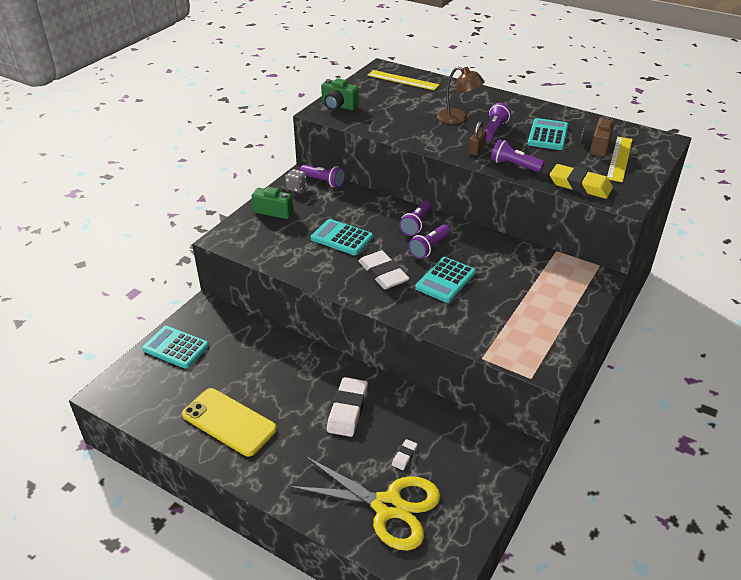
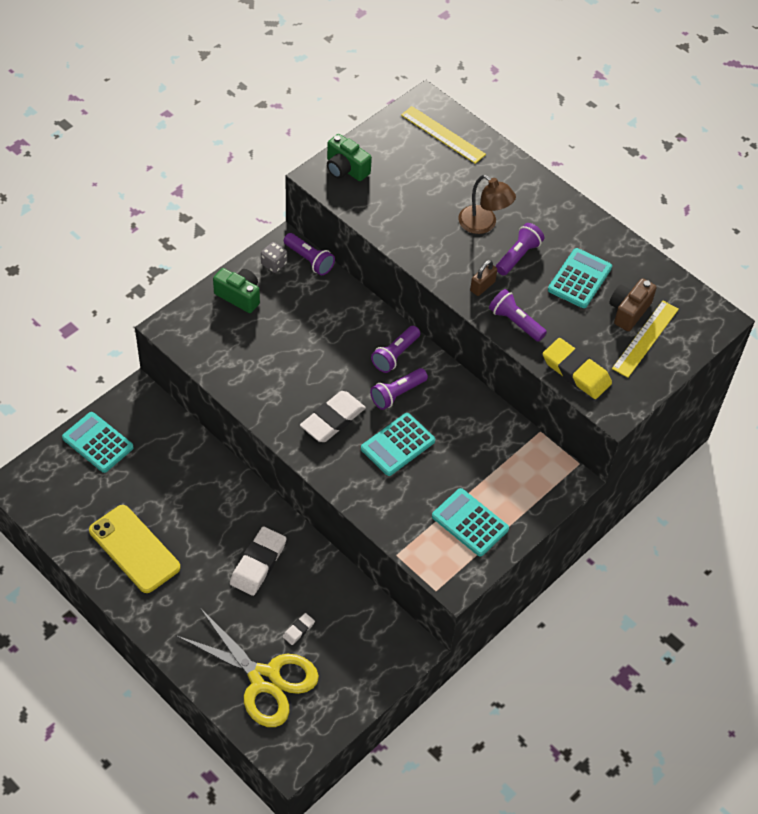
camera: 10 degrees right, 15 degrees up
(341, 238) = (303, 356): turquoise calculator -> turquoise calculator (470, 523)
(383, 273) = (333, 420): white eraser -> white eraser turned 60 degrees clockwise

